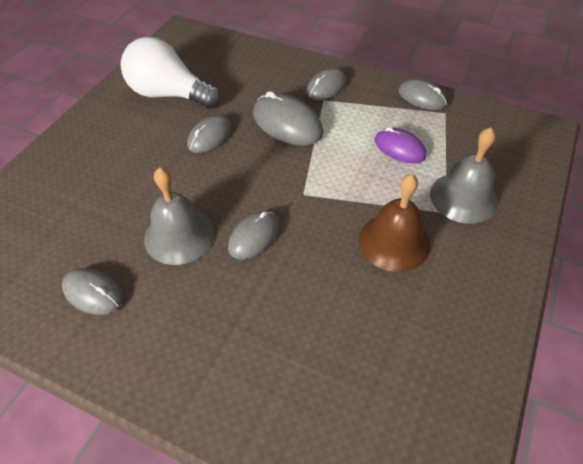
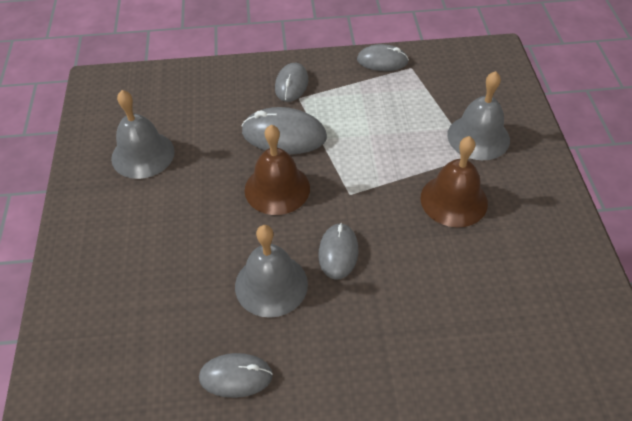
camera: 30 degrees left, 0 degrees up
(169, 94) = (143, 154): white light bulb -> grey bell
(209, 136) = (220, 179): grey mouse -> none
(247, 163) = (277, 188): none -> brown bell
(399, 148) = (398, 116): purple mouse -> none

